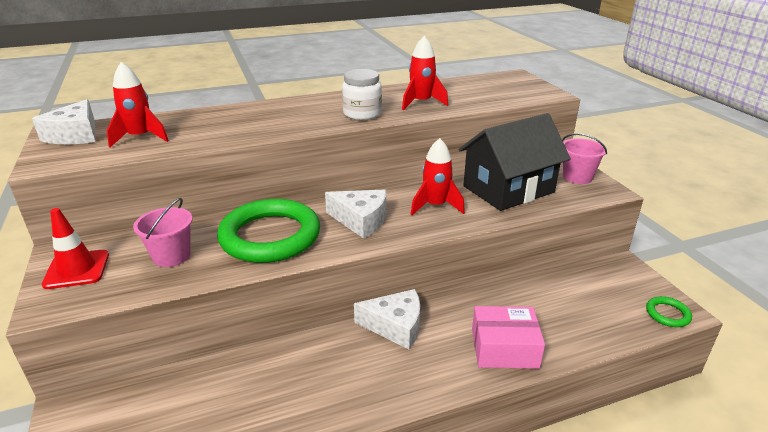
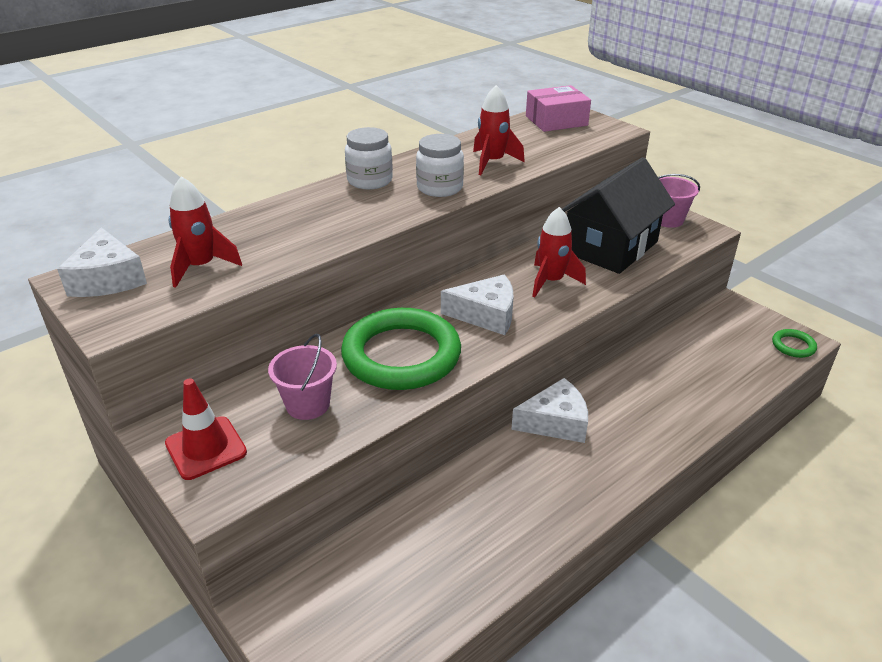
camera: 20 degrees left, 5 degrees up
(315, 102) = (370, 180): none -> white jar
(504, 348) = (672, 417): pink box -> pink box (556, 121)

